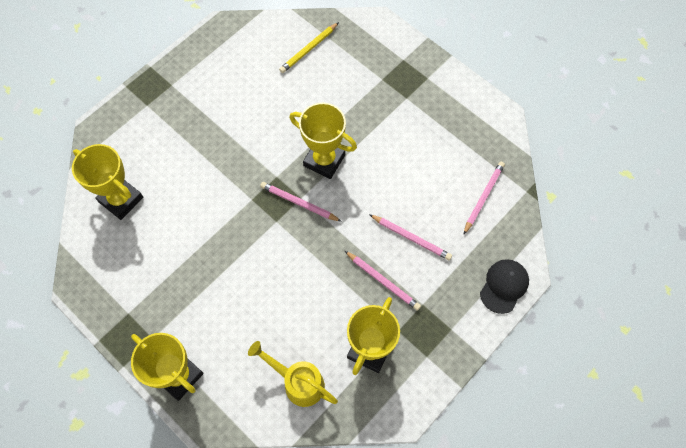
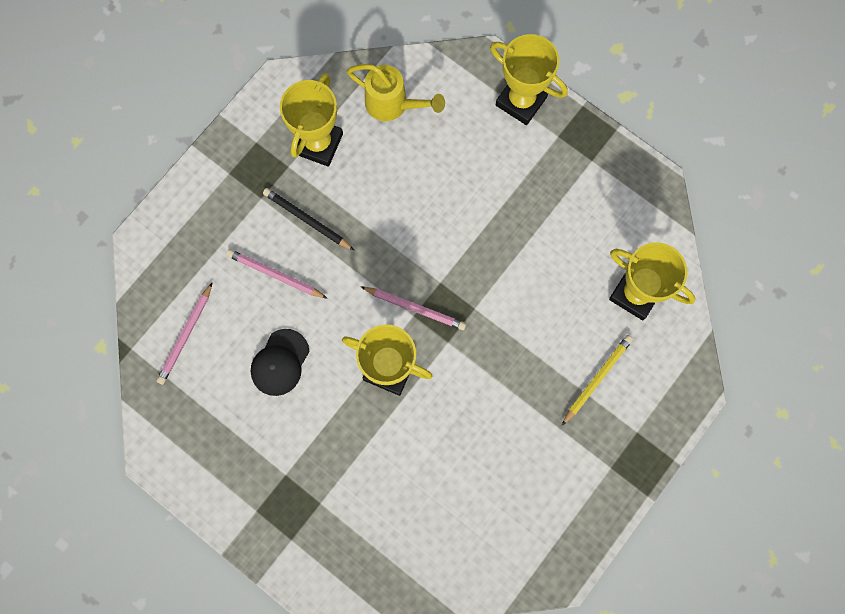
camera: 175 degrees right, 10 degrees up
(309, 49) = (427, 545): yellow pencil -> yellow pencil (597, 378)
(383, 281) = (307, 220): pink pencil -> black pencil
(504, 286) = (167, 226): black cap -> black cap (280, 362)

